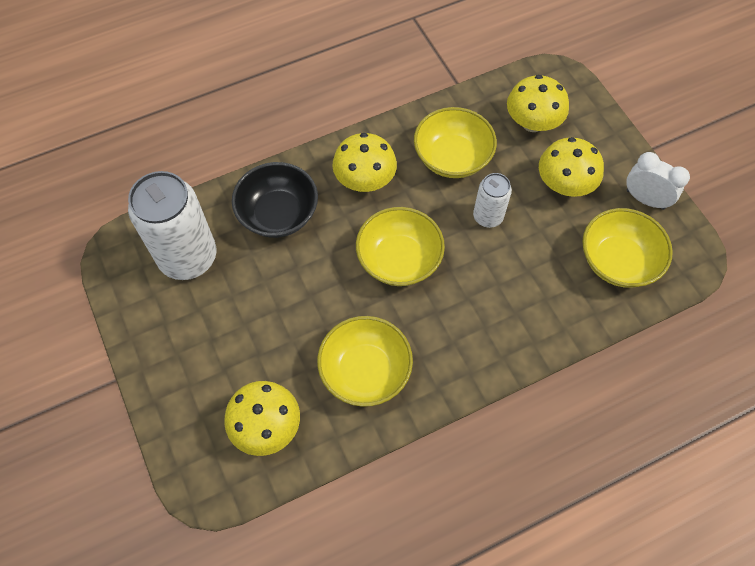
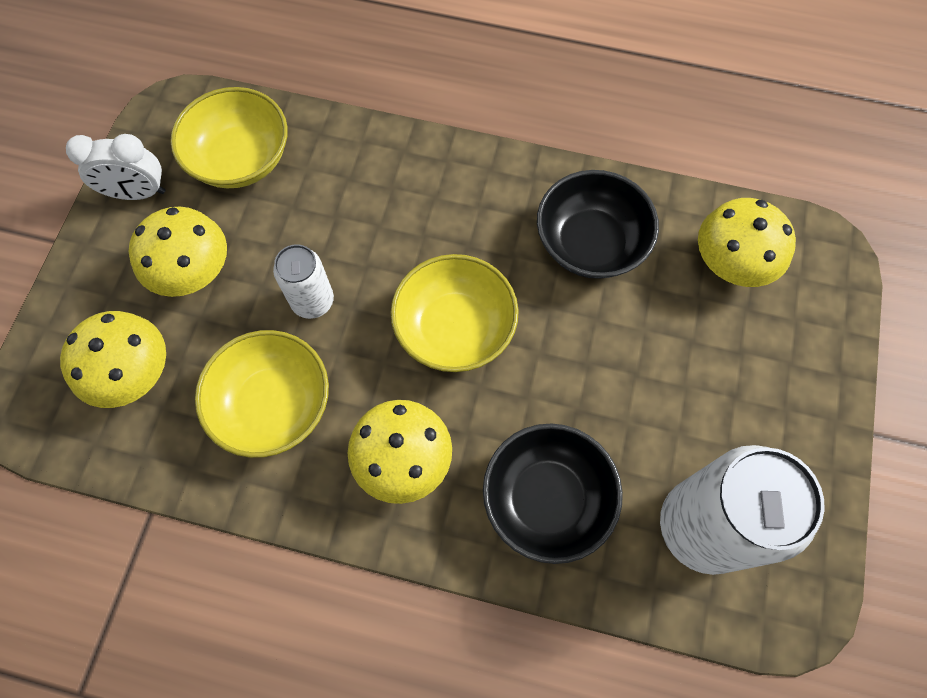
camera: 140 degrees left, 5 degrees up
(365, 371) = (590, 243): yellow bowl -> black bowl
(645, 199) = (137, 193): white clock -> white clock turned 75 degrees counterclockwise

